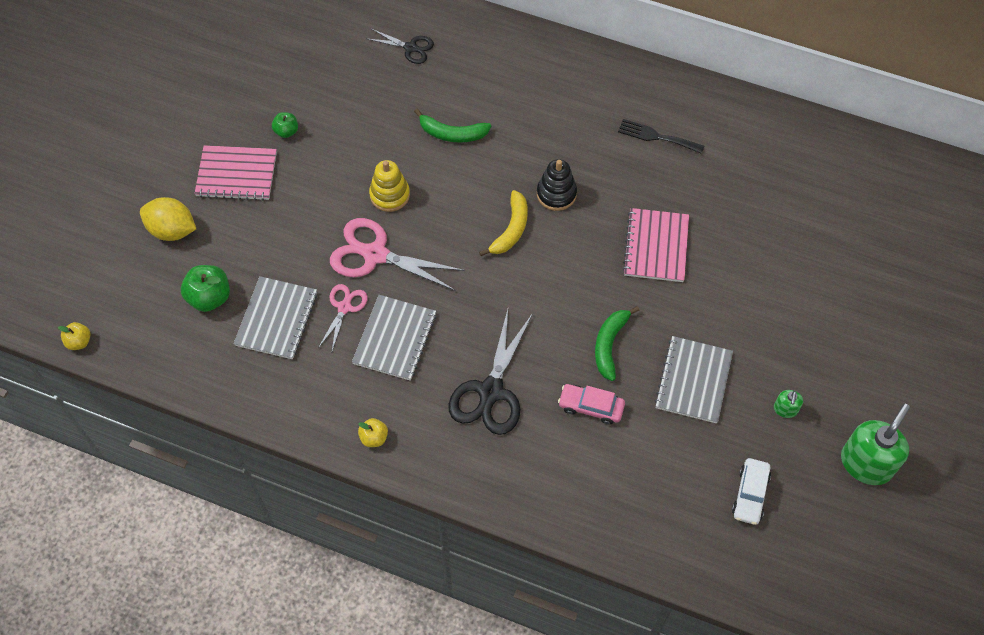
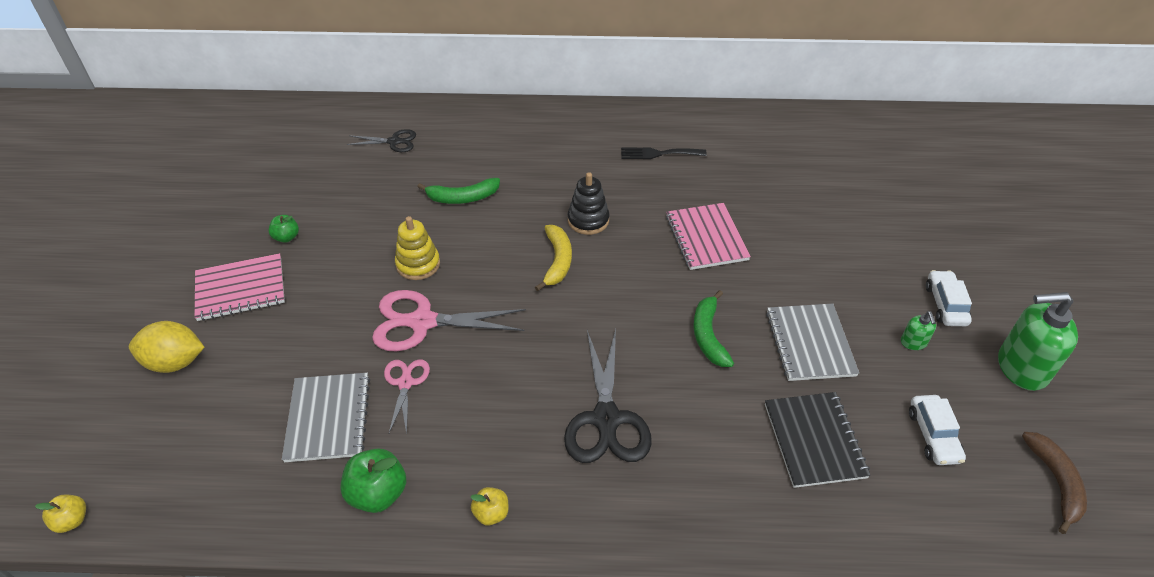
camera: 20 degrees left, 15 degrees down
(209, 297) = (238, 419): green apple -> green apple (378, 493)
(394, 338) = (475, 398): grey notebook -> none
(591, 407) = (721, 401): pink car -> none
(649, 465) = (814, 440): none -> black notebook
(826, 565) = (1055, 483): none -> brown banana
(837, 383) = (945, 304): none -> white car
(866, 463) = (1021, 368): green soap dispenser -> green soap dispenser turned 105 degrees counterclockwise

